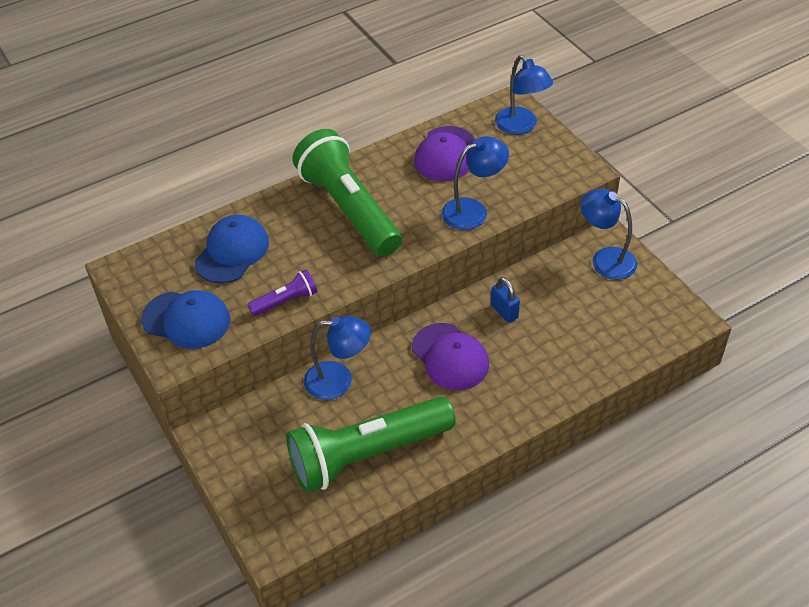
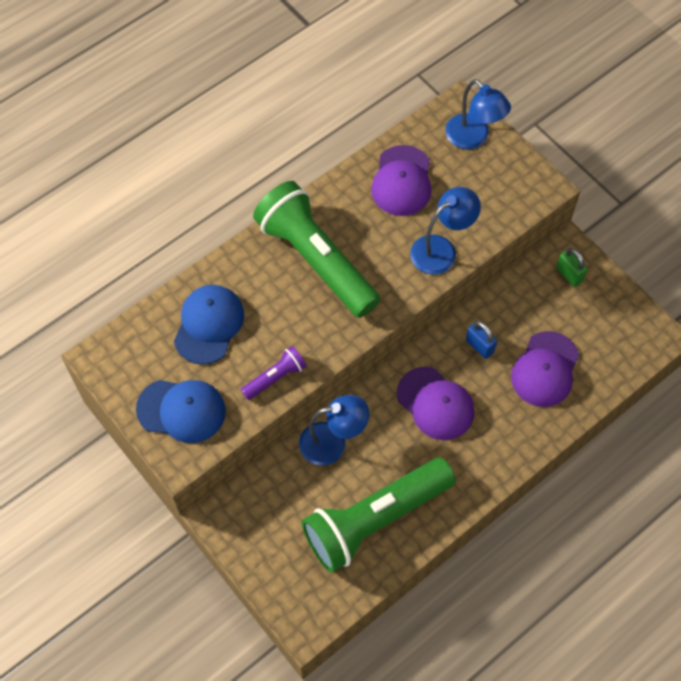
camera: 10 degrees left, 15 degrees up
(568, 338) = (545, 369): none -> purple cap
(605, 259) = (569, 274): blue lamp -> green padlock

